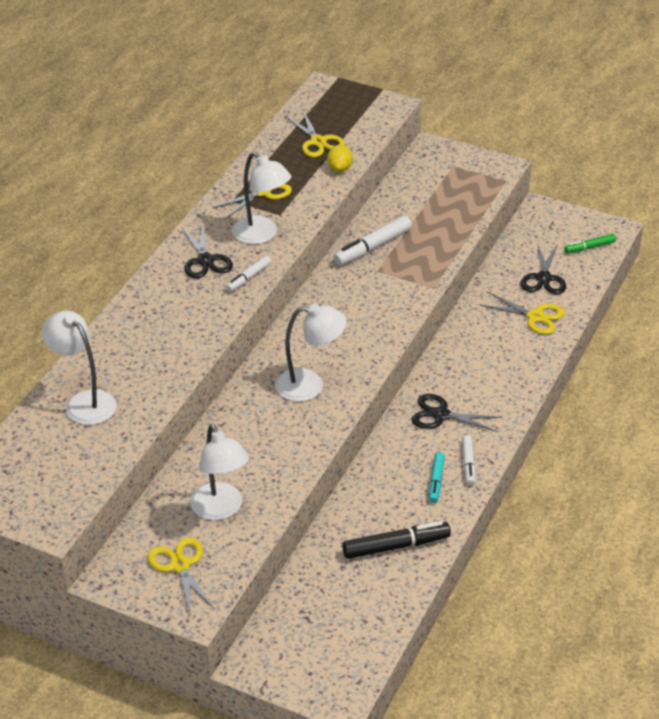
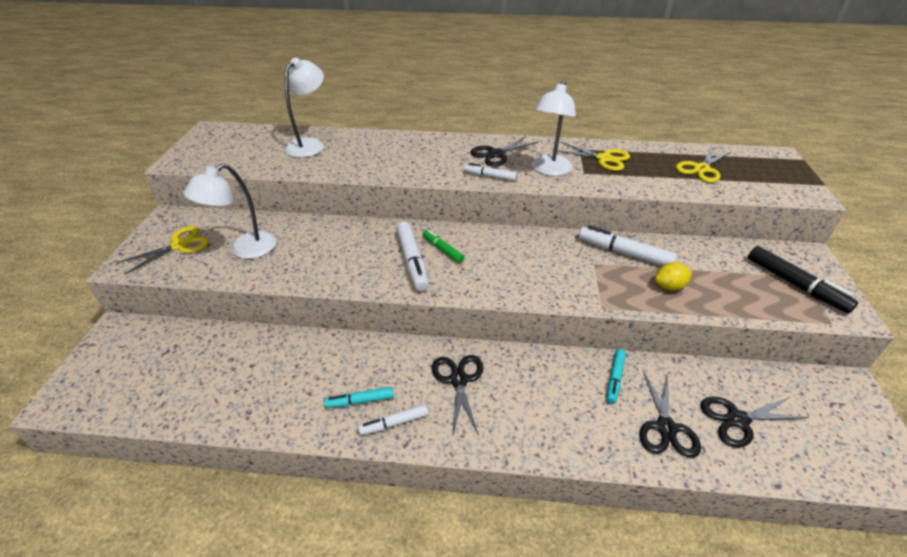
camera: 70 degrees right, 0 degrees up
(310, 386) = (412, 261): white lamp -> white marker
(339, 168) = (679, 187): yellow lemon -> yellow lemon (669, 286)
(395, 546) = (261, 391): black marker -> black marker (795, 284)
(480, 324) = (615, 378): none -> turquoise marker
(535, 316) = (666, 427): yellow scissors -> black scissors
(590, 247) = (840, 456): green marker -> green marker (442, 249)

